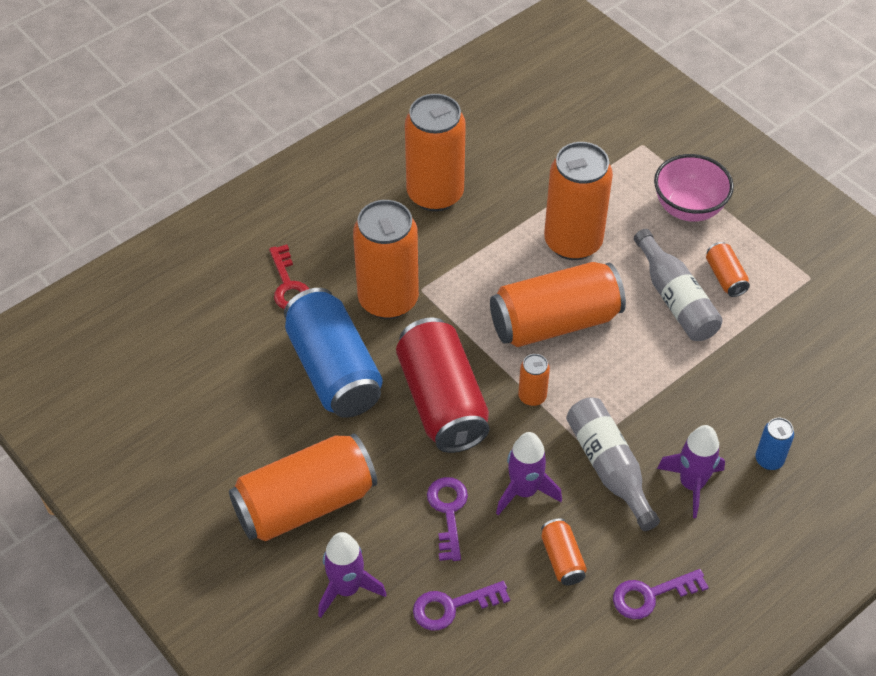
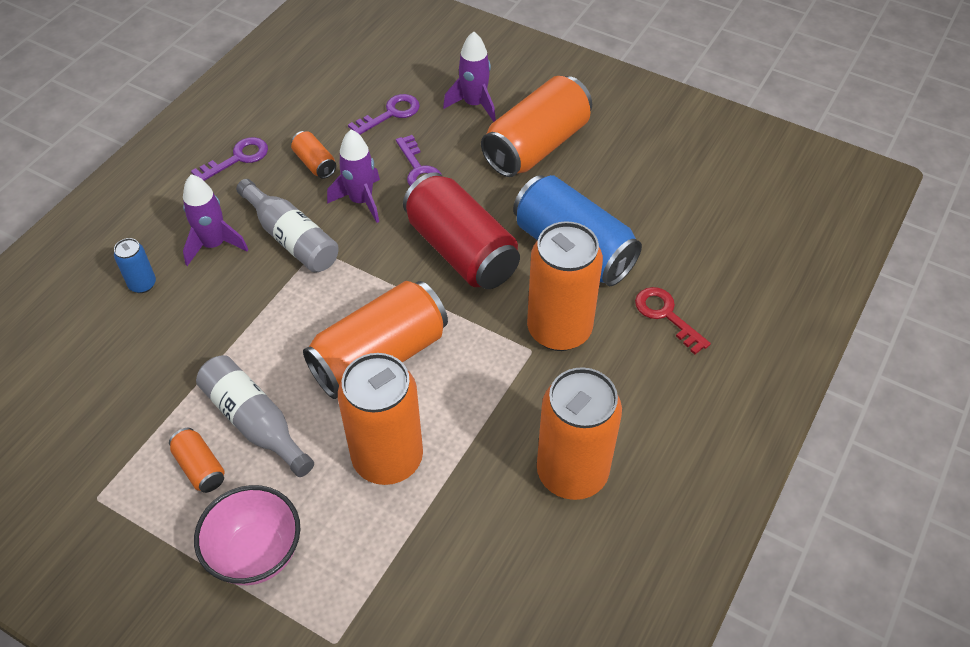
camera: 160 degrees right, 0 degrees up
(532, 396) = (379, 278): orange can -> none

